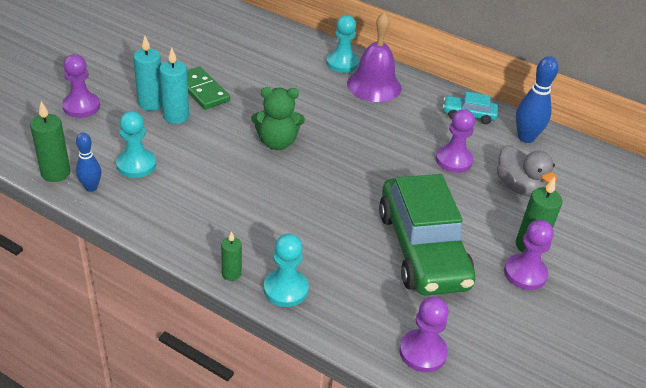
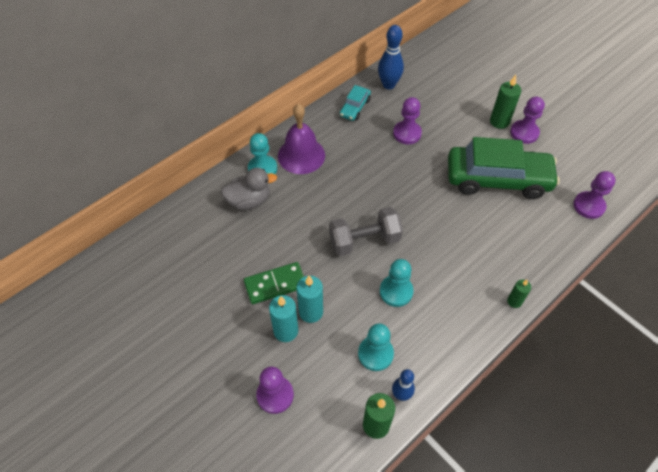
camera: 70 degrees left, 15 degrees up
(277, 142) = (364, 240): green teddy bear -> grey dumbbell
(286, 289) = (531, 269): turquoise pawn -> turquoise pawn (396, 291)
(519, 187) = (441, 107): grey duck -> grey duck (249, 200)

